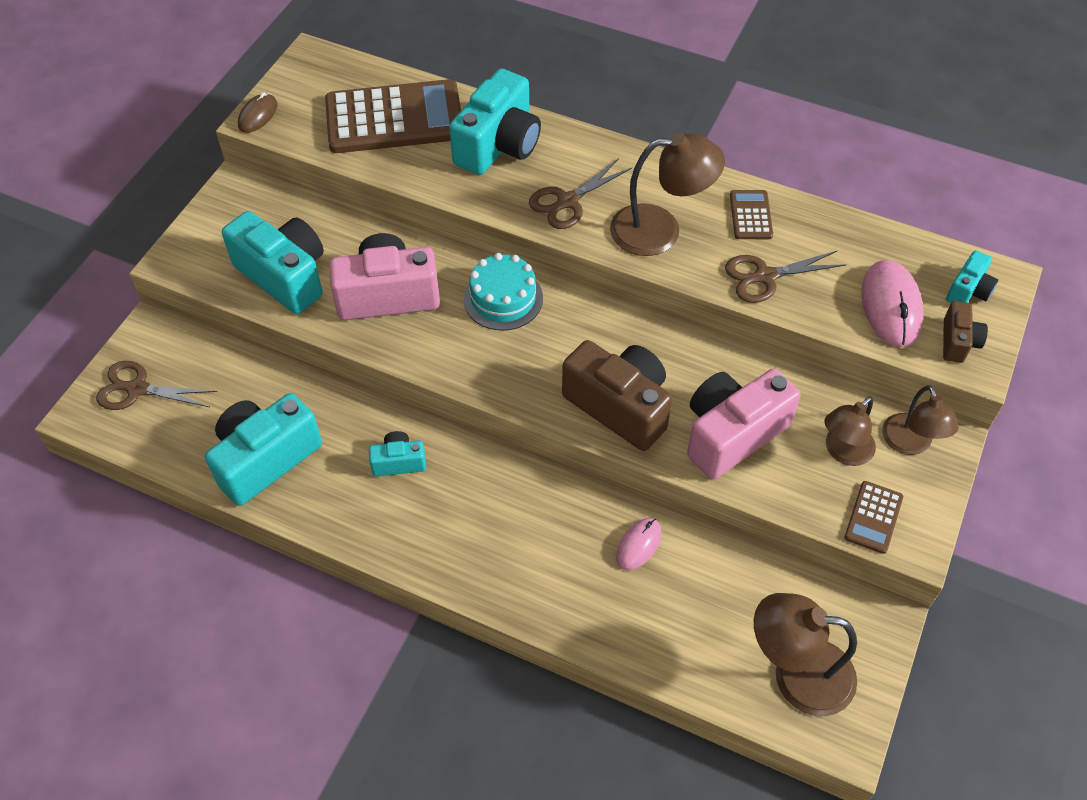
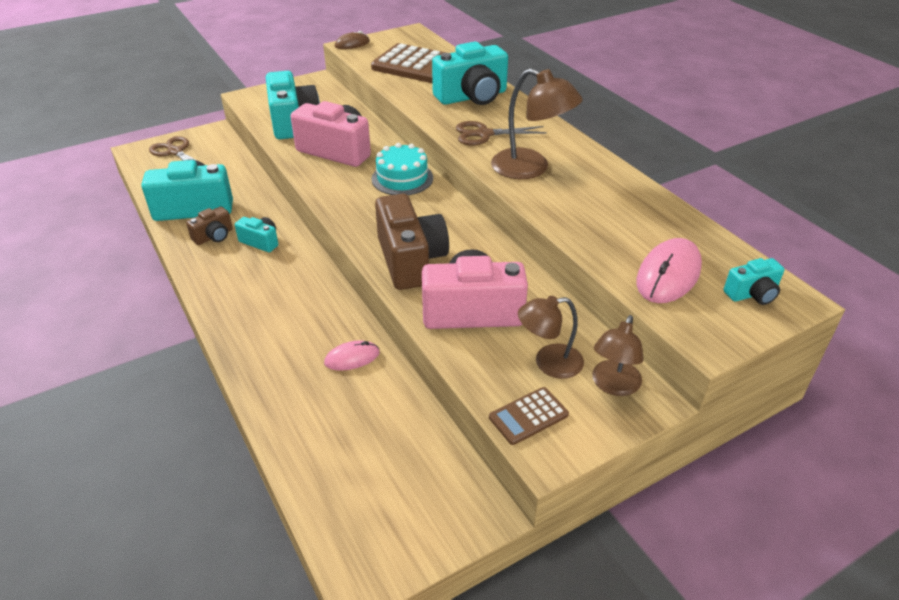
camera: 35 degrees right, 15 degrees down
(751, 215) = (608, 185): brown calculator -> none
(765, 276) = (581, 219): brown scissors -> none
(796, 674) = (373, 504): brown lamp -> none
(958, 342) = (707, 320): brown camera -> brown camera (214, 236)

